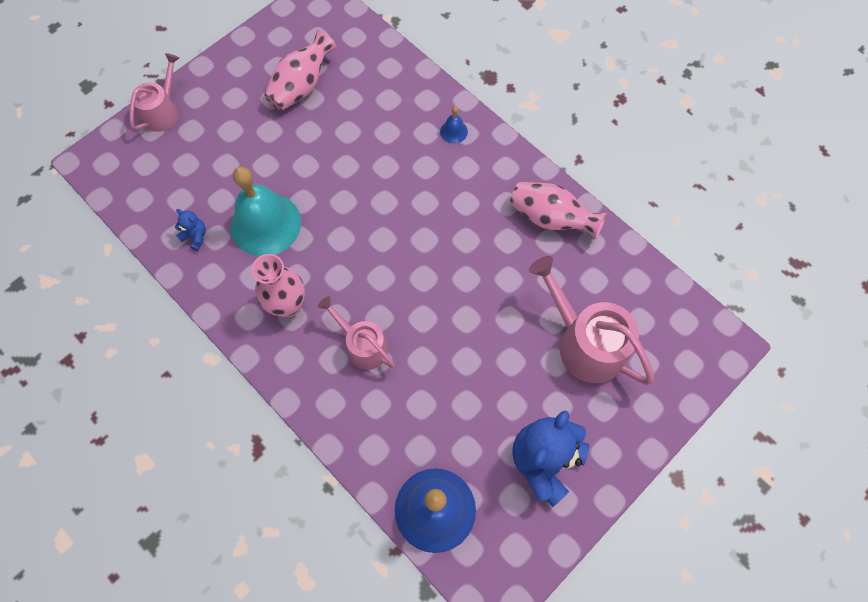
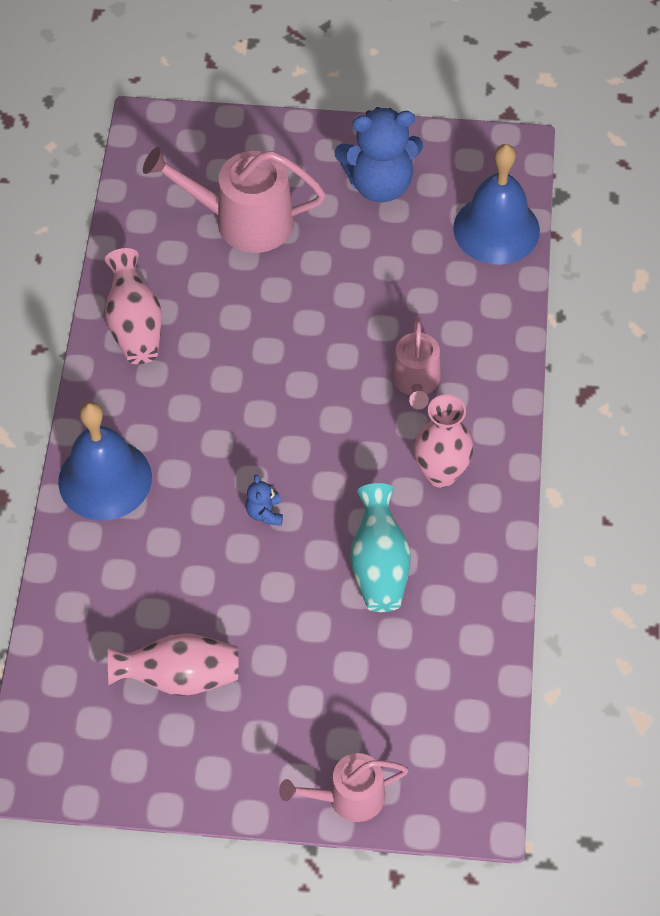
camera: 130 degrees left, 10 degrees down
(195, 236) = (456, 619): blue teddy bear -> blue teddy bear (265, 513)
(265, 224) = (379, 565): turquoise bell -> turquoise vase
(454, 131) = (105, 479): blue bell -> blue bell, size x2.42
(585, 343) = (243, 221): pink watering can -> pink watering can turned 90 degrees clockwise

